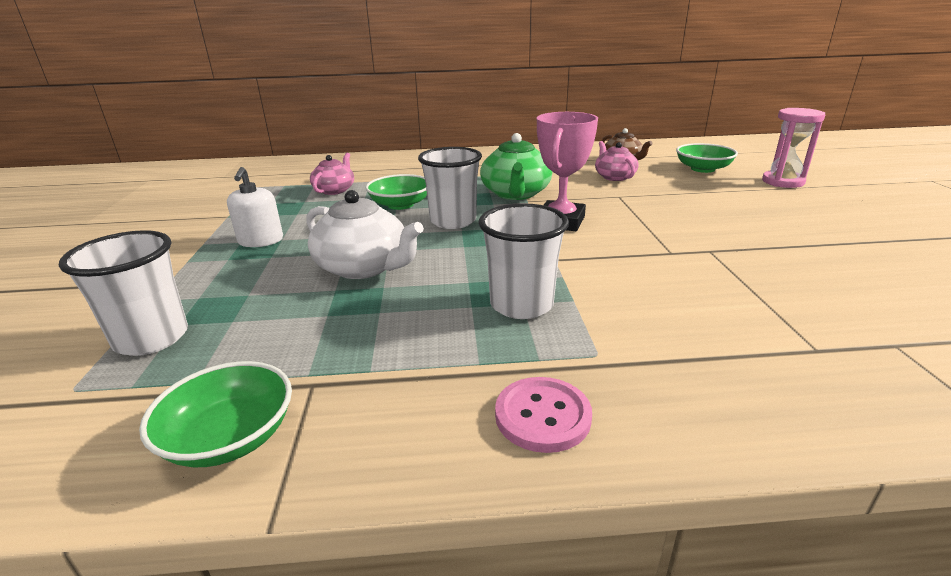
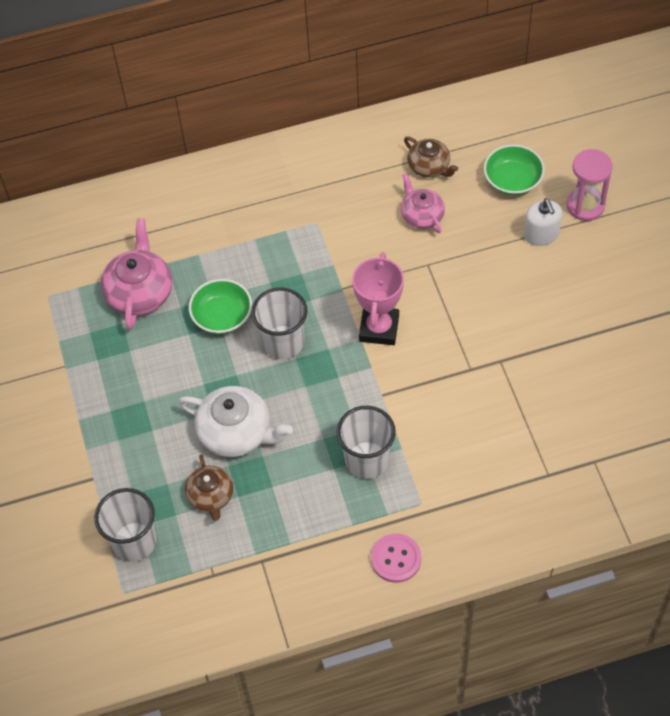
camera: 10 degrees left, 30 degrees up
(230, 437) = (239, 605): green bowl -> none
(261, 241) = (127, 406): white soap dispenser -> white soap dispenser (541, 234)
(292, 310) = (211, 496): none -> brown teapot
(335, 190) = (140, 292): pink teapot -> pink teapot, size x1.58
(515, 194) = (328, 273): green teapot -> none

